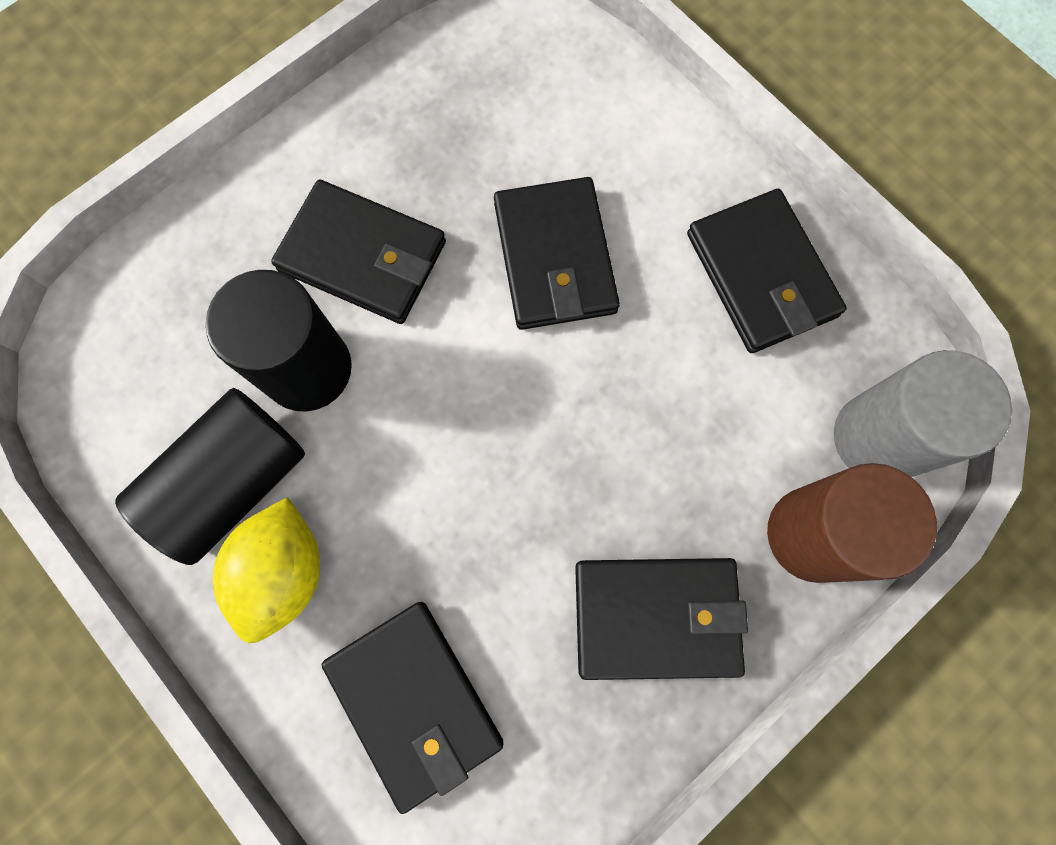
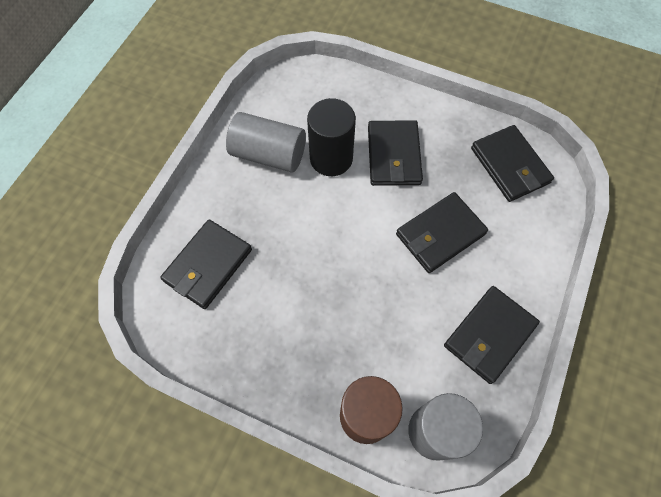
camera: 65 degrees right, 10 degrees down
(233, 482) = (268, 154): black cylinder -> grey cylinder
(284, 572) = (240, 190): yellow lemon -> none
(656, 617) = (289, 354): black wallet -> black wallet (510, 166)

